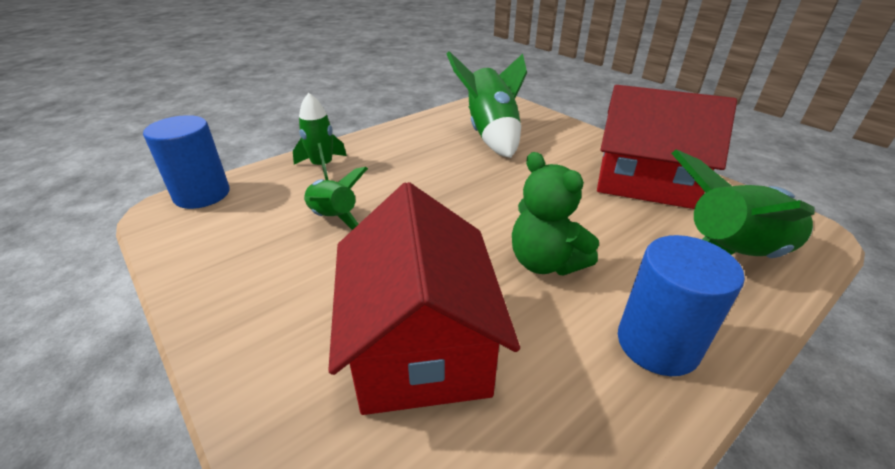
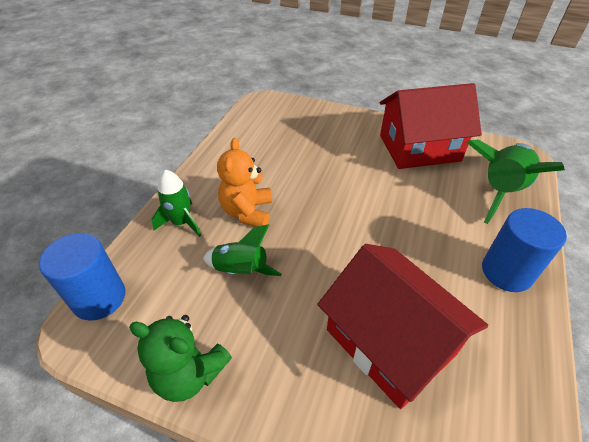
camera: 30 degrees left, 10 degrees up
(389, 177) = (247, 212): none -> orange teddy bear
(491, 134) = (288, 139): green rocket -> none
(545, 262) = (411, 242): green teddy bear -> green teddy bear (189, 374)

